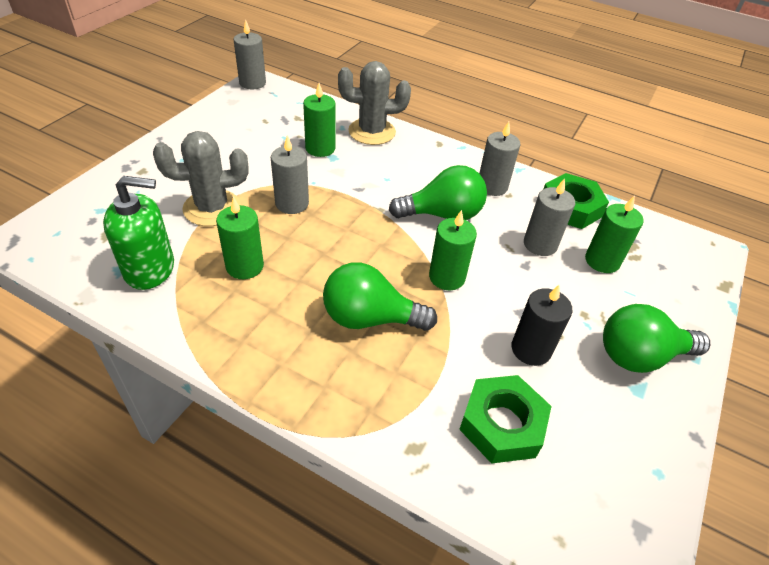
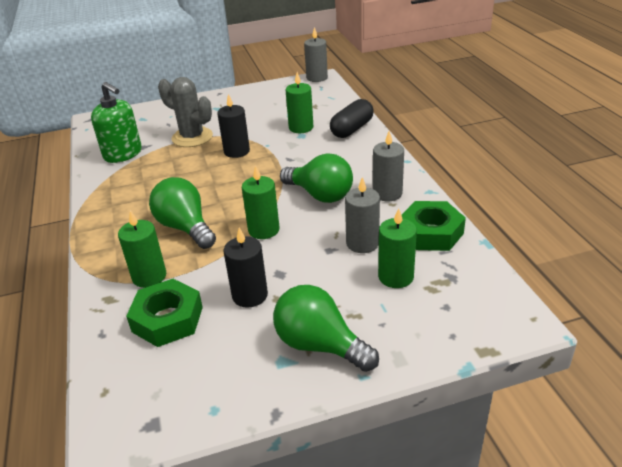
camera: 50 degrees right, 10 degrees down
(245, 266) = (165, 172): green candle -> green candle (149, 276)
(292, 203) = (236, 151): grey candle -> black candle
(372, 132) = (352, 129): grey cactus -> black capsule

